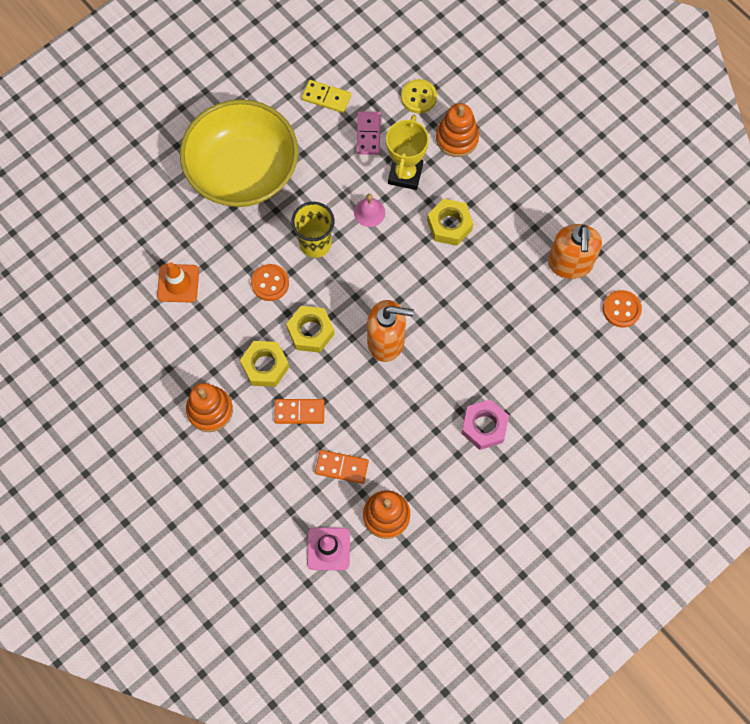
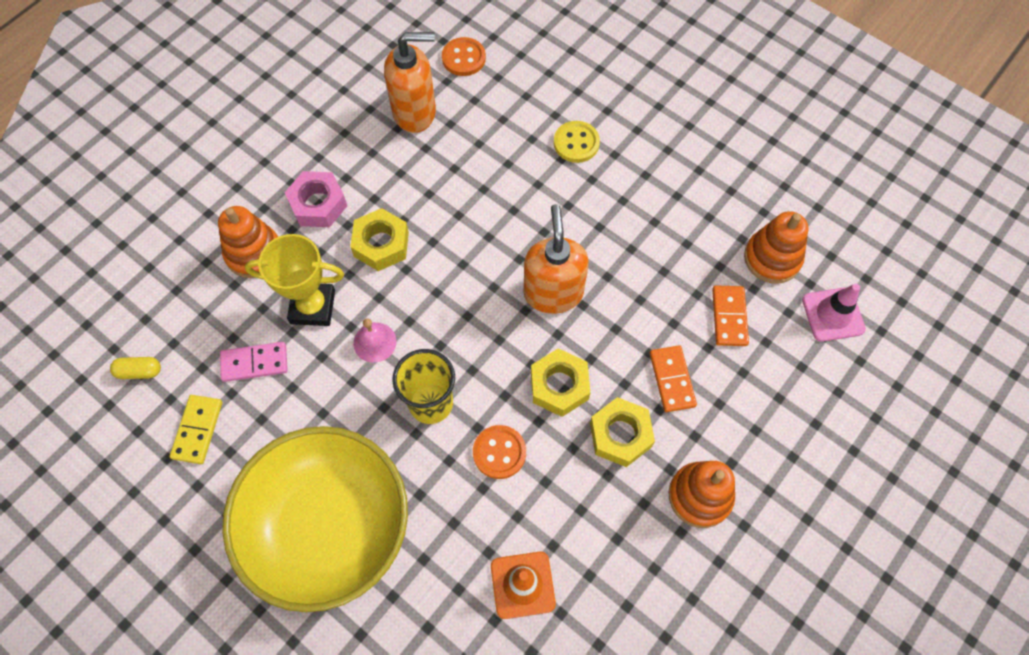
camera: 100 degrees left, 5 degrees down
(376, 64) = (139, 371): none -> yellow capsule
(418, 97) = (193, 308): yellow button -> yellow button (576, 143)
(484, 426) = (636, 173): pink nut -> pink nut (318, 204)

